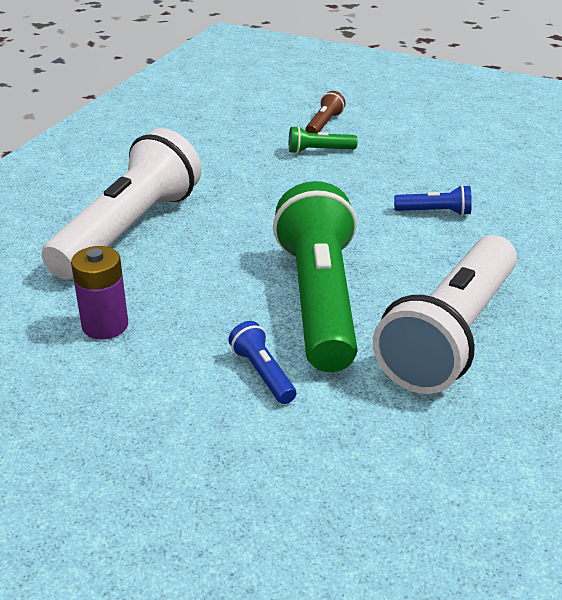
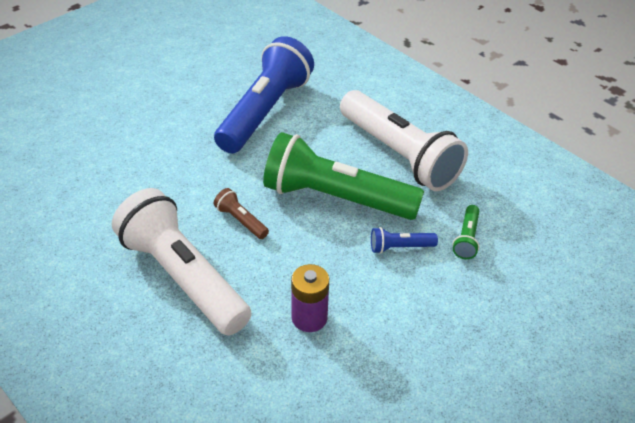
camera: 70 degrees left, 10 degrees up
(319, 151) = (138, 136): green flashlight -> green flashlight (466, 238)
(324, 124) = (96, 119): brown flashlight -> brown flashlight (241, 221)
(435, 212) = (265, 111): blue flashlight -> blue flashlight, size x2.48

